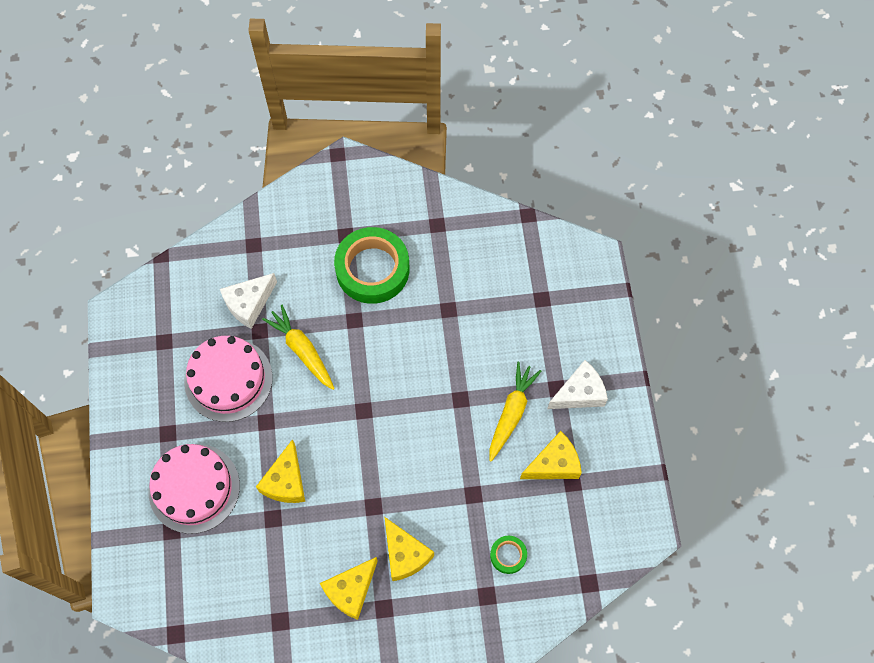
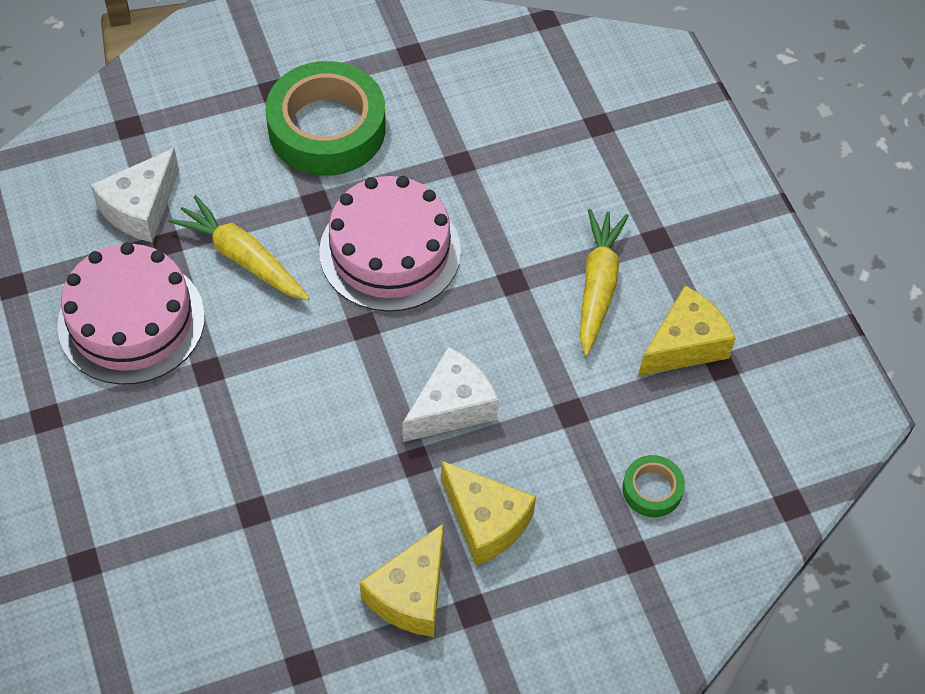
camera: 15 degrees left, 10 degrees down
(194, 488) = (109, 491): pink cake -> pink cake (390, 251)
(286, 481) = (261, 451): yellow cheese -> none
(579, 393) = (694, 240): white cheese -> white cheese (452, 407)

